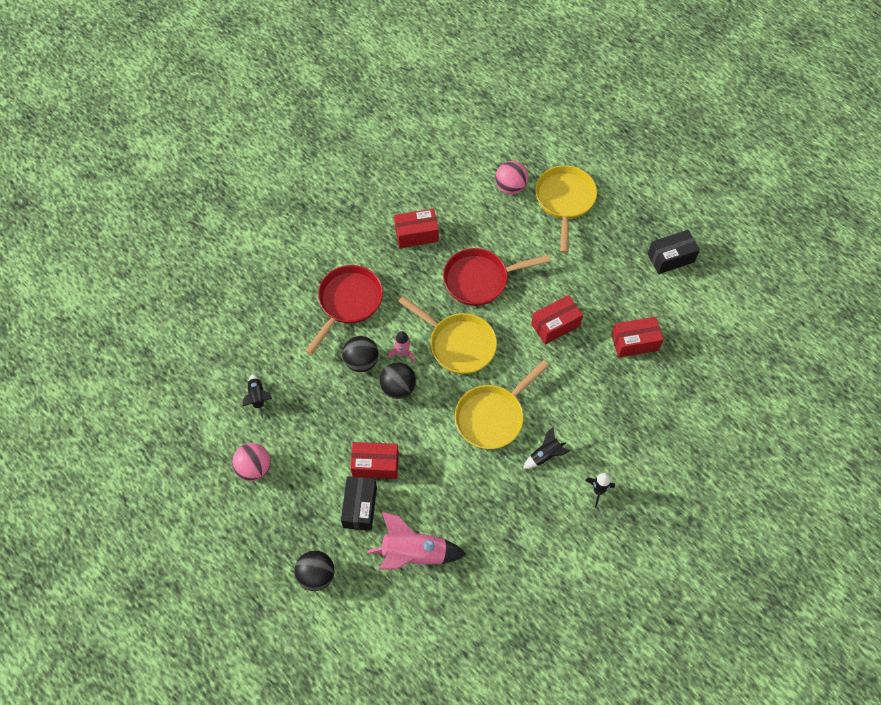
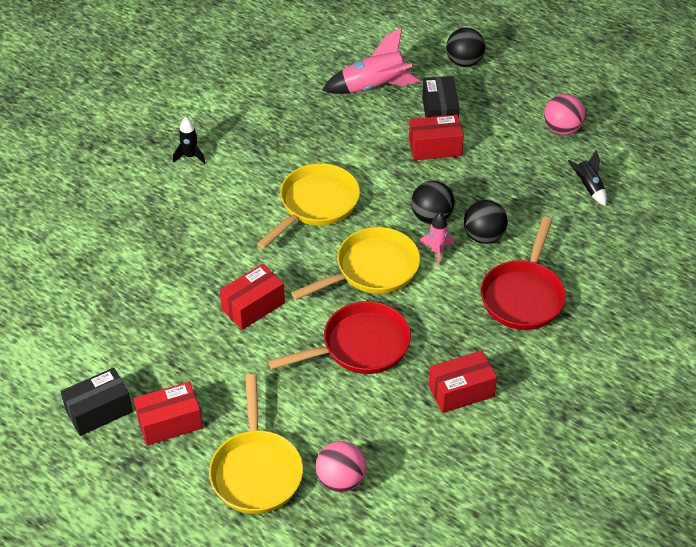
camera: 170 degrees right, 15 degrees down
(458, 344) = (372, 269): yellow pan -> yellow pan turned 120 degrees clockwise
(545, 455) = (251, 178): black rocket -> none
(634, 342) = (150, 301): red box -> red box (170, 423)

